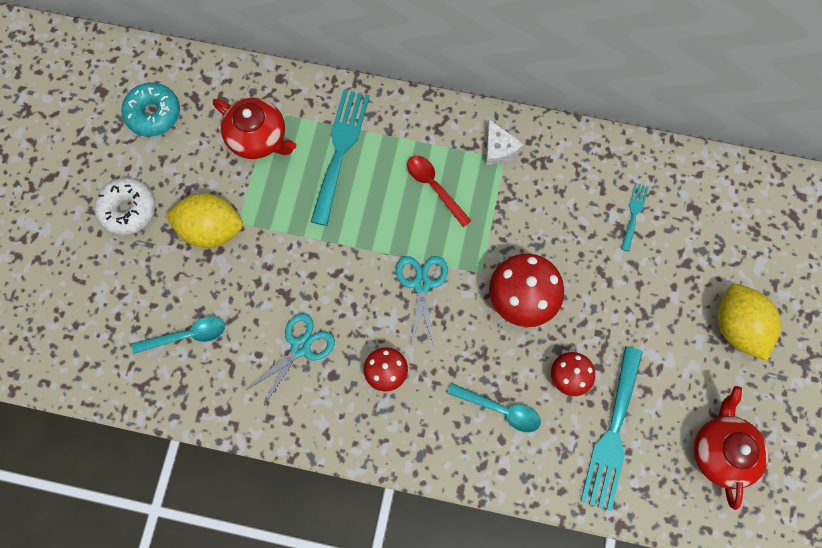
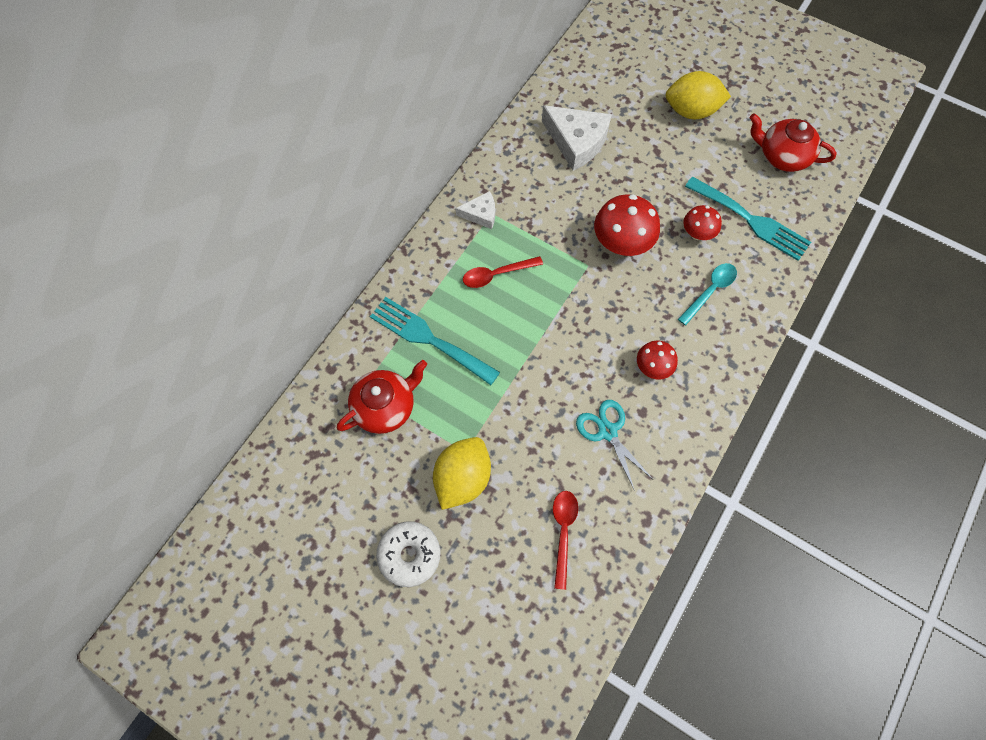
camera: 70 degrees left, 5 degrees down
(153, 114) = (314, 500): turquoise donut -> none
(187, 336) = (563, 532): turquoise spoon -> red spoon
(421, 284) = (582, 314): turquoise scissors -> none
(634, 213) = (576, 141): turquoise fork -> white cheese

